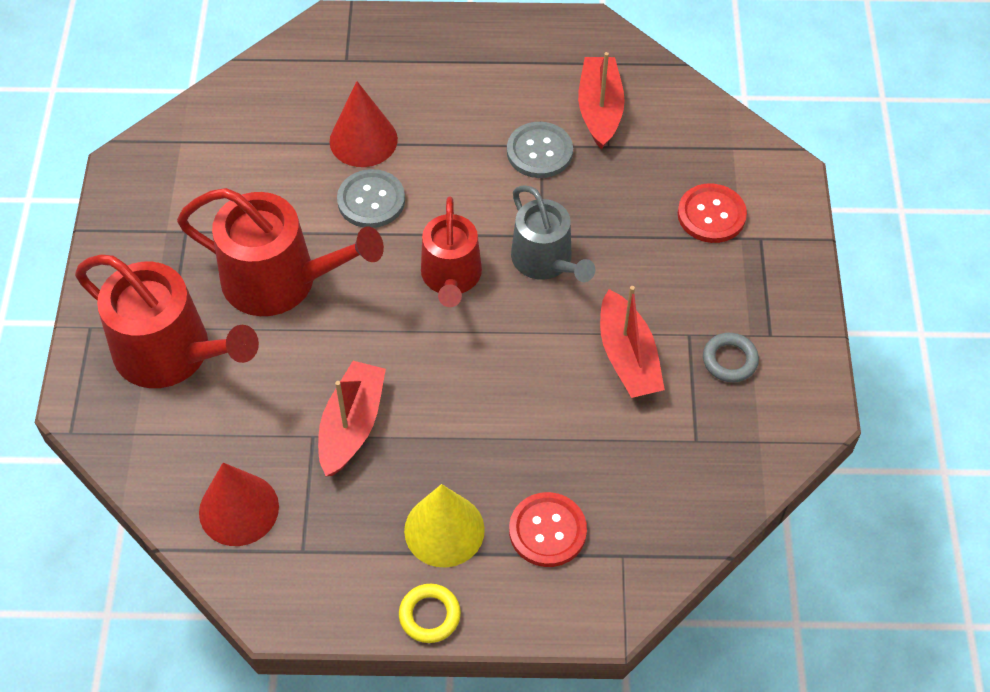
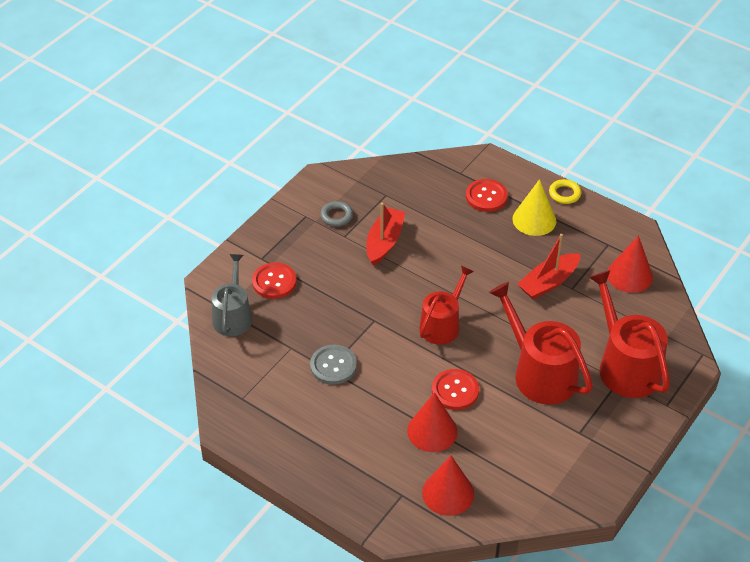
camera: 145 degrees left, 10 degrees down
(297, 86) = (448, 493): none -> red cone
(371, 200) = (455, 391): grey button -> red button
(546, 261) = (384, 306): grey watering can -> grey watering can (233, 316)
(599, 109) = (275, 371): red boat -> none

